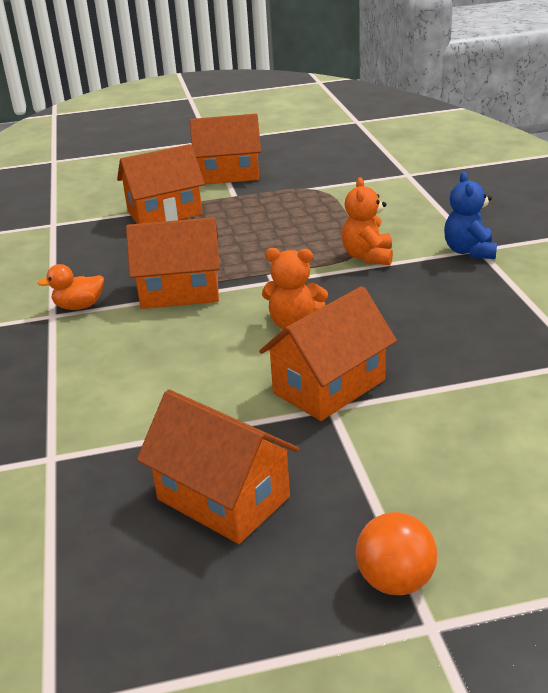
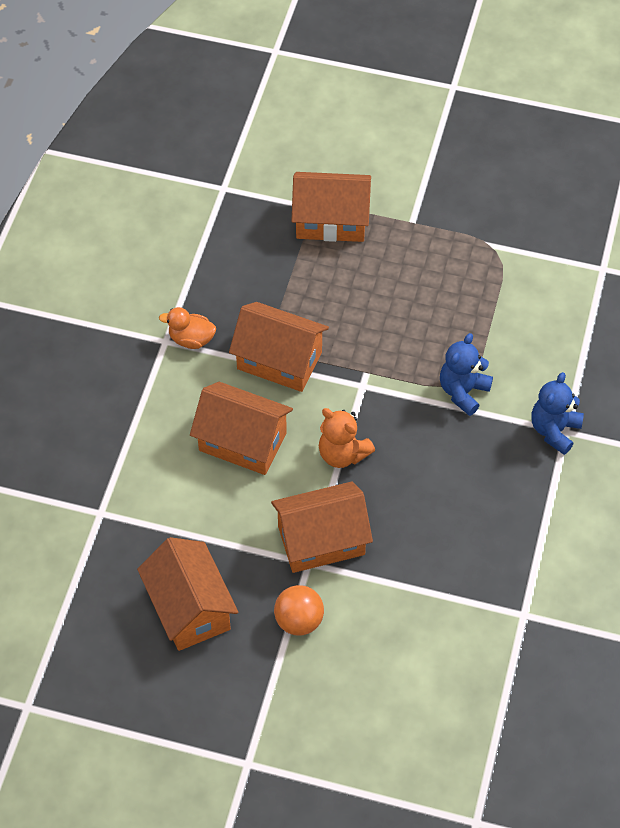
camera: 25 degrees right, 25 degrees up
(228, 174) = (431, 175): orange house -> orange house (242, 442)
(368, 257) = (463, 392): orange teddy bear -> blue teddy bear
(395, 581) = (249, 725): orange ball -> orange ball (299, 621)

